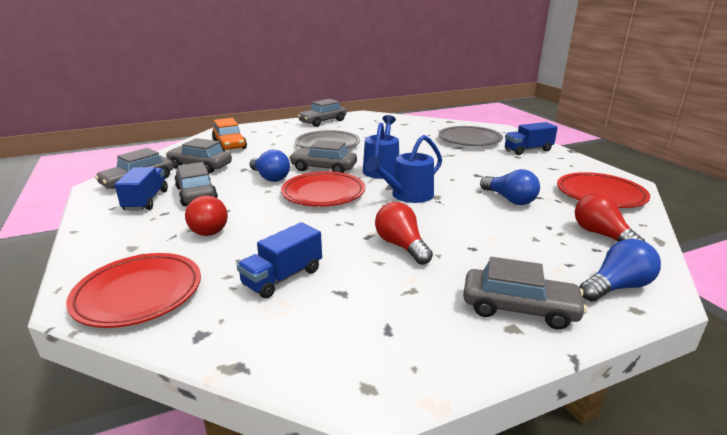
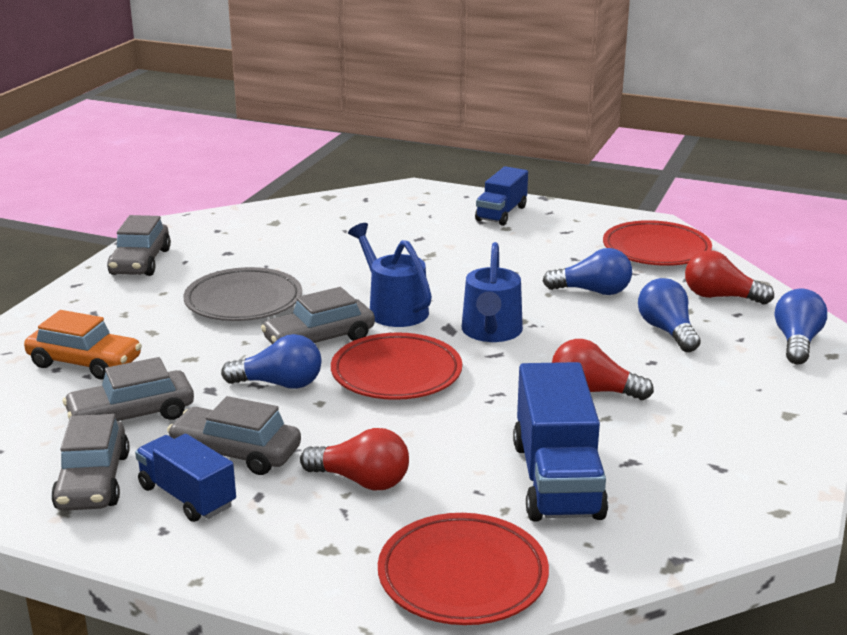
camera: 45 degrees left, 0 degrees up
(283, 277) = (556, 480): blue truck -> blue truck, size x1.58
(469, 140) = (412, 221): grey plate -> none
(519, 237) = (667, 331): none -> blue light bulb
(519, 308) = (768, 396): grey car -> none

